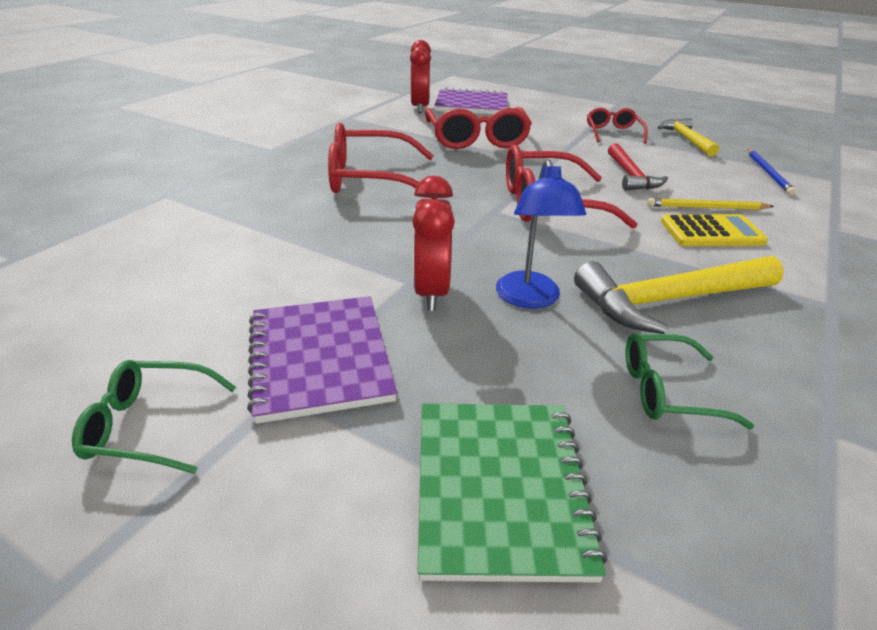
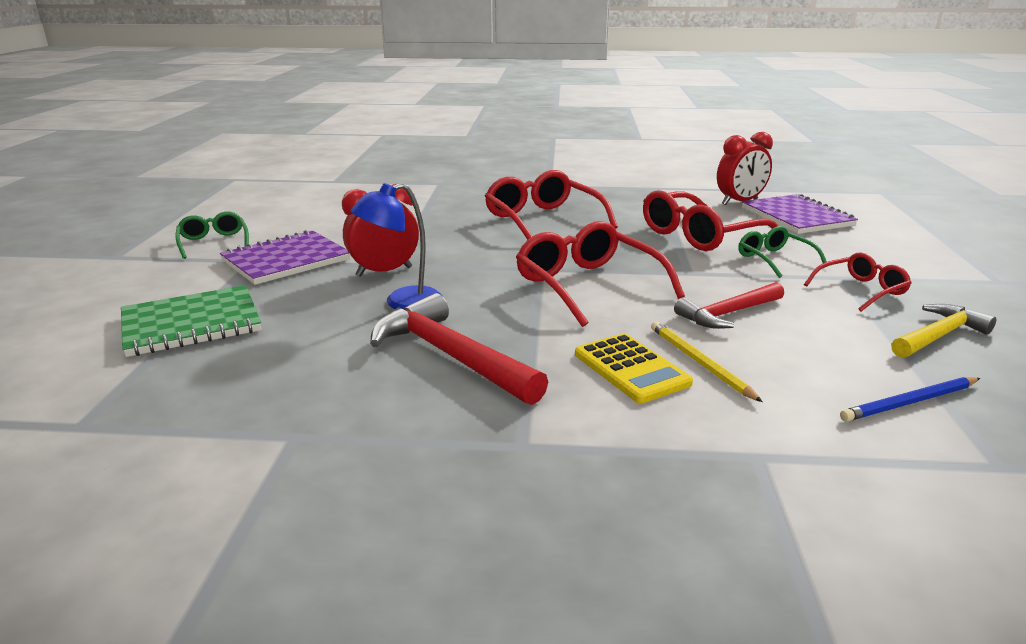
camera: 65 degrees right, 10 degrees down
(666, 390) = (310, 364): green glasses -> green glasses (774, 259)
(669, 300) = (450, 356): yellow hammer -> red hammer

